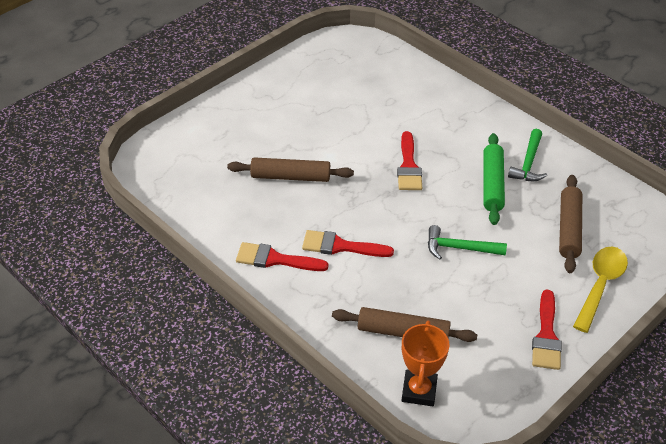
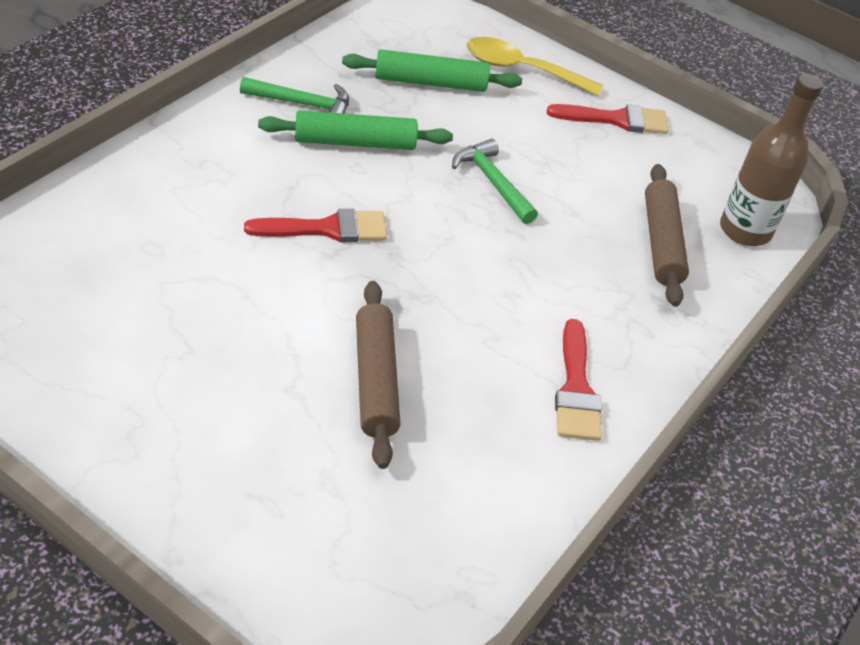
camera: 105 degrees left, 0 degrees up
(340, 246) = (524, 309): red brush -> none
(419, 391) = (745, 230): orange trophy -> brown bottle
(459, 248) = (493, 182): green hammer -> green hammer turned 150 degrees clockwise
(568, 229) = (430, 83): brown rolling pin -> green rolling pin

